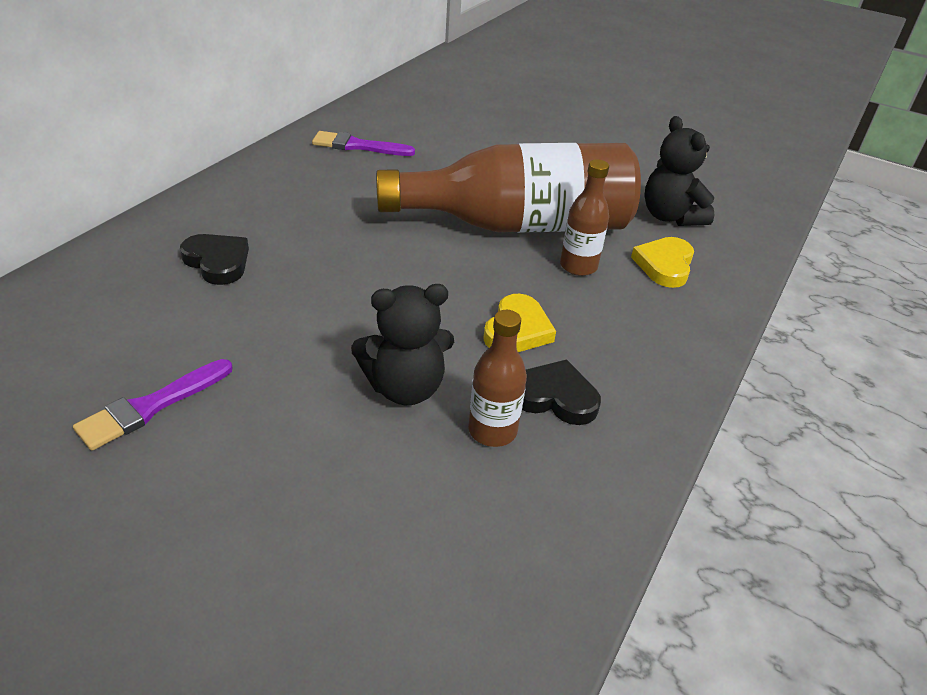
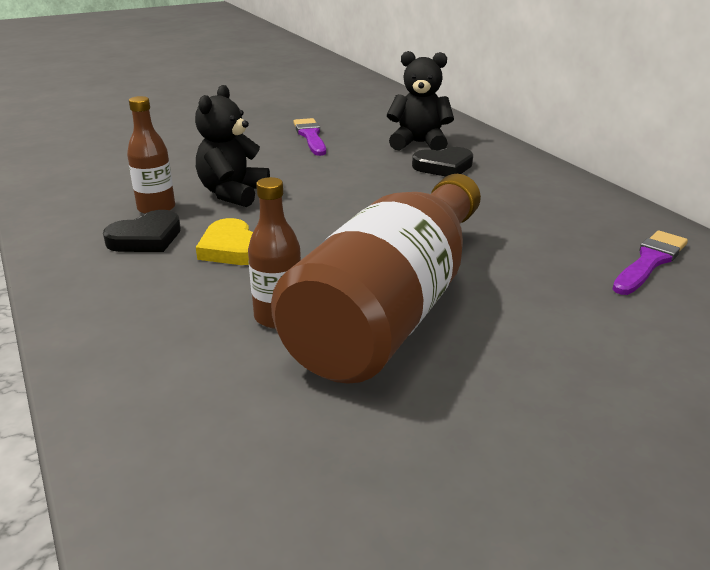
camera: 125 degrees right, 10 degrees down
(664, 265) = (211, 384): yellow heart -> none
(670, 216) = (303, 463): black teddy bear -> black teddy bear (419, 143)

